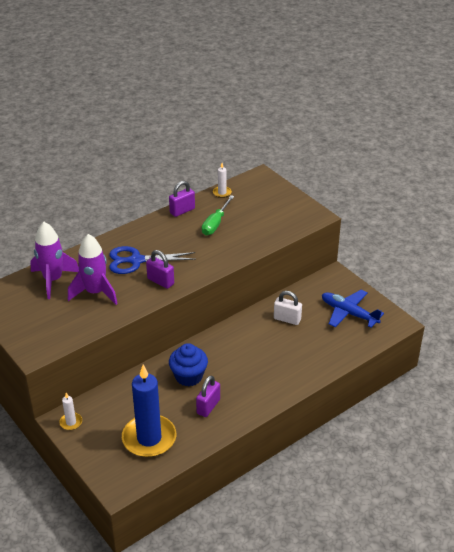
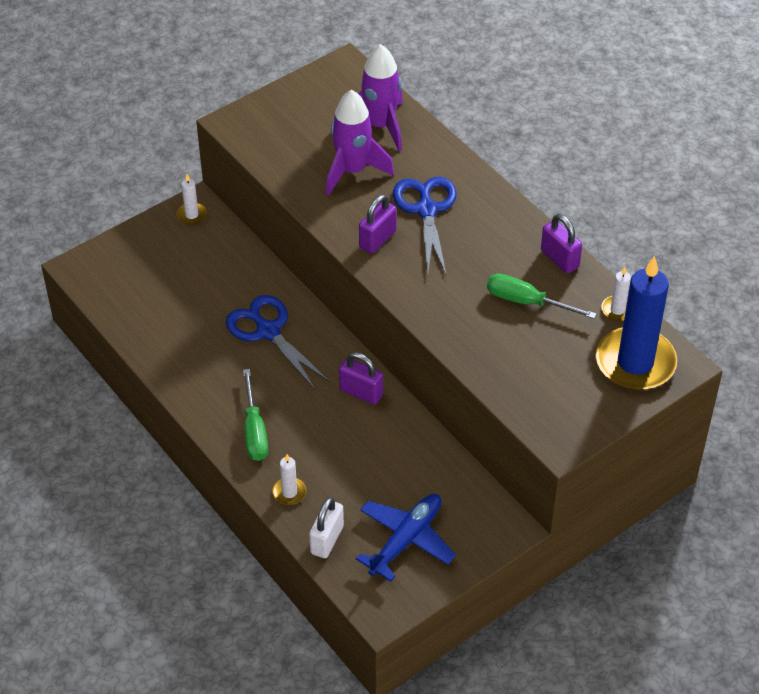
camera: 90 degrees right, 10 degrees up
(149, 438) = (156, 293): blue candle -> blue candle (635, 362)
(188, 376) = (268, 331): blue cupcake -> blue scissors
(208, 406) = (208, 354): purple padlock -> purple padlock (361, 392)
(273, 380) = (254, 431): none -> green screwdriver
(287, 319) = (390, 453): white padlock -> white padlock (327, 540)
(321, 363) = (289, 492): none -> white candle

